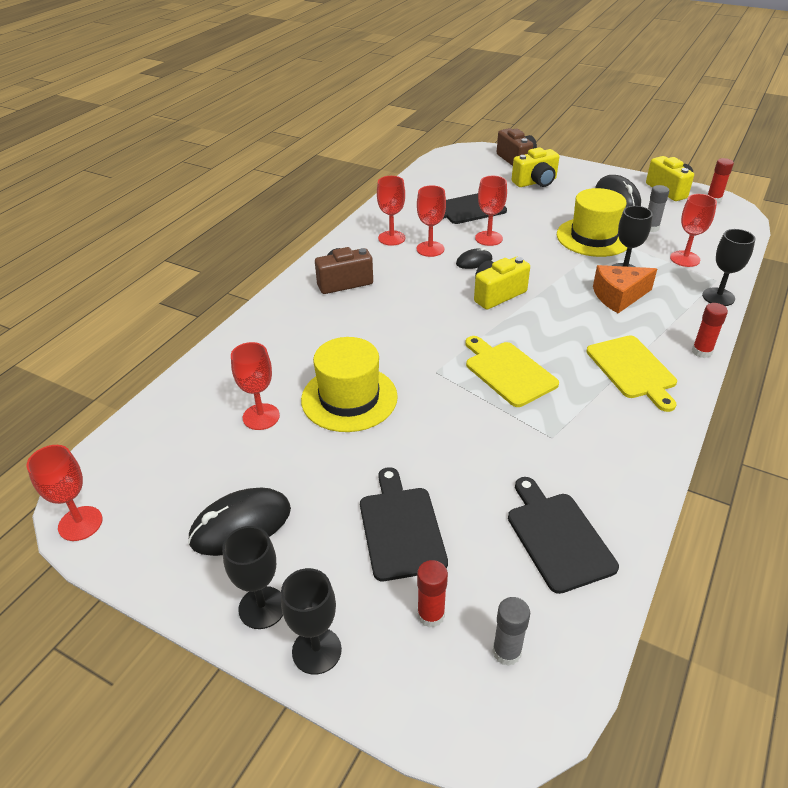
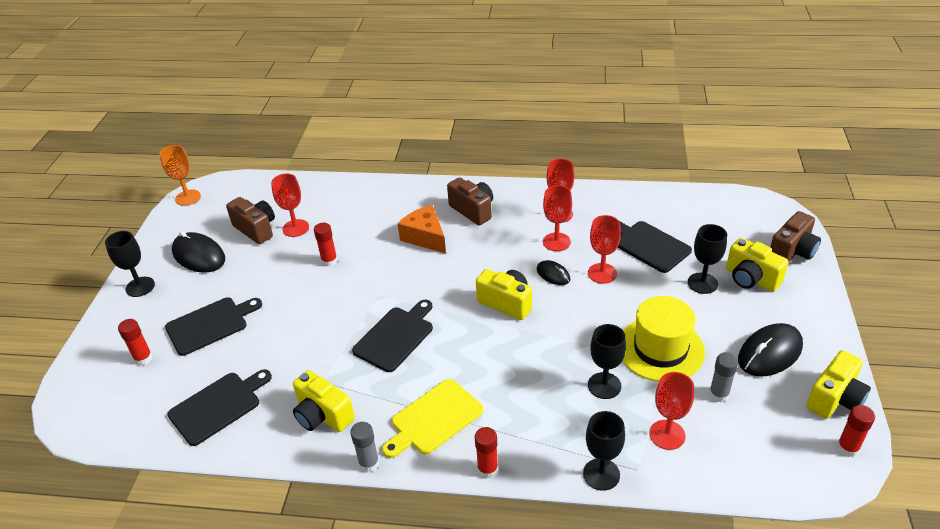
camera: 70 degrees right, 0 degrees up
(80, 523) = (188, 197): red goblet -> orange goblet
(231, 455) = (256, 229): none -> brown camera
(316, 650) = (113, 318): black goblet -> black goblet (702, 283)
(349, 398) = (329, 261): yellow hat -> red glue stick
(506, 652) = (120, 400): grey glue stick -> grey glue stick (369, 463)
(508, 372) = (395, 337): yellow cutting board -> black cutting board
(603, 446) = (323, 415): none -> yellow camera
(618, 296) = (553, 389): orange cheese -> orange cheese (425, 237)

